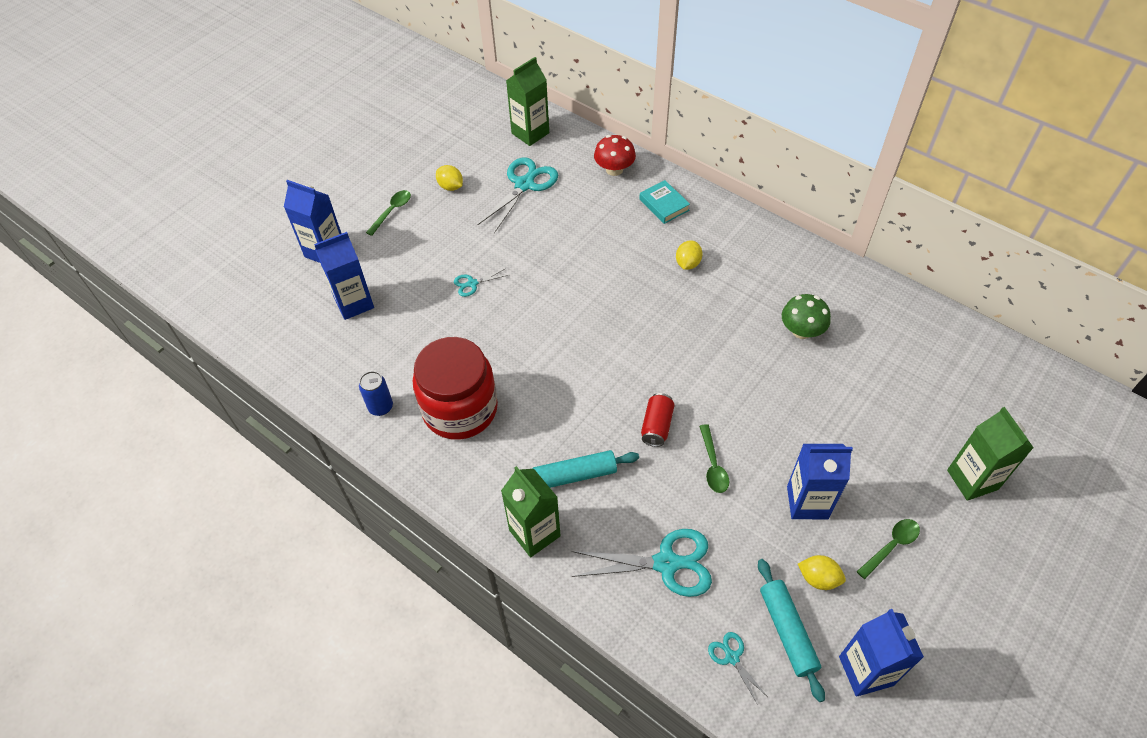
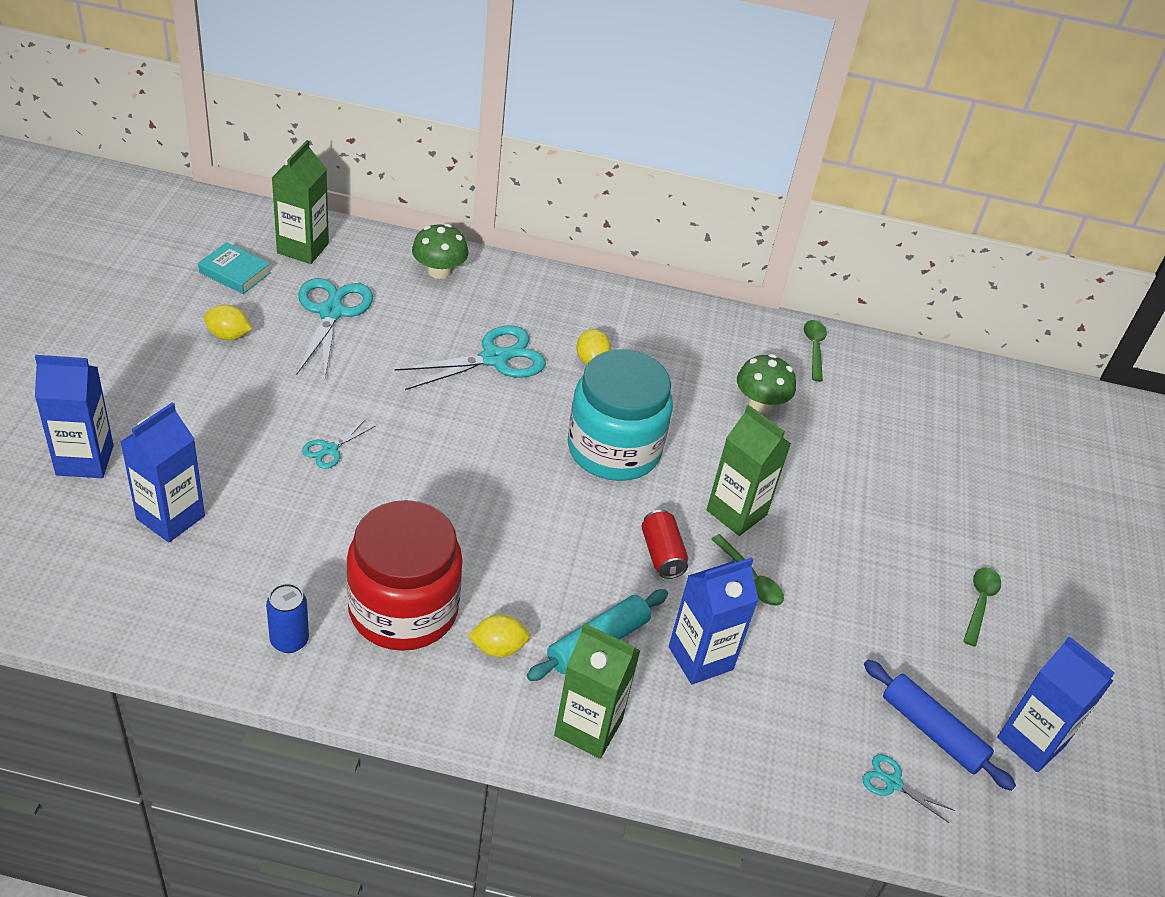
camera: 35 degrees left, 10 degrees down
(392, 211) = (159, 385): green spoon -> green spoon (814, 348)
(614, 169) = (439, 271): red mushroom -> green mushroom
(664, 205) = (524, 299): turquoise book -> turquoise book (235, 272)
(666, 336) = (614, 449): none -> turquoise jar
(666, 563) = (763, 706): turquoise scissors -> turquoise scissors (494, 358)
(787, 631) = (932, 731): turquoise rolling pin -> blue rolling pin
(807, 502) = (872, 586): blue carton -> blue carton (700, 658)
(818, 578) = (930, 663): yellow lemon -> yellow lemon (498, 648)
(972, 480) = (1014, 509): green carton -> green carton (736, 512)

